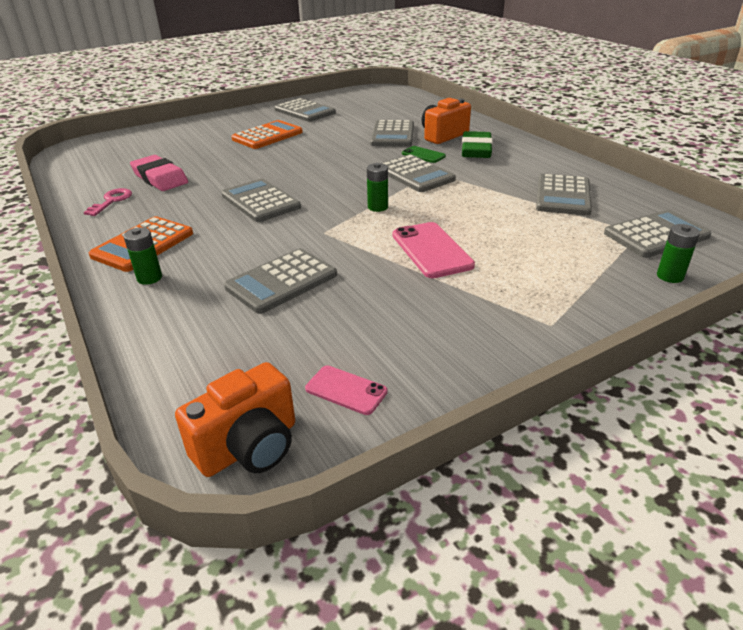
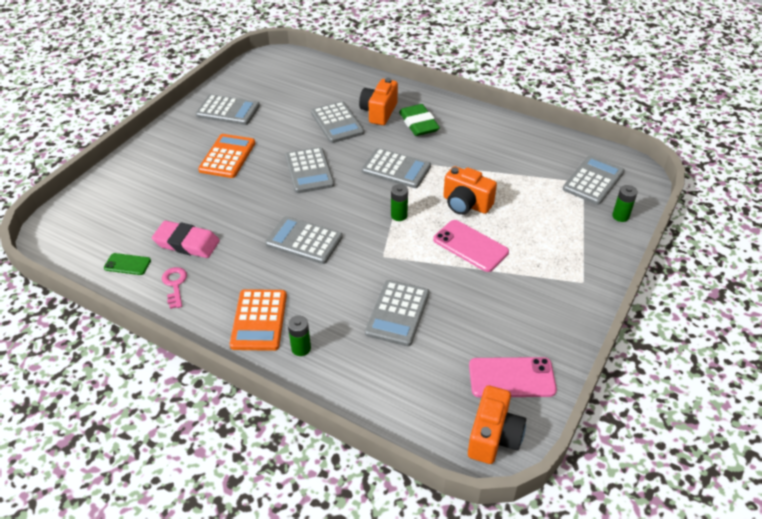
camera: 30 degrees left, 10 degrees up
(346, 390) = (511, 377): pink phone -> pink phone, size x1.71
(423, 155) = (383, 142): green phone -> green phone (127, 264)
(464, 216) = (466, 204): none -> orange camera
(563, 196) = (515, 159): grey calculator -> grey calculator (309, 171)

